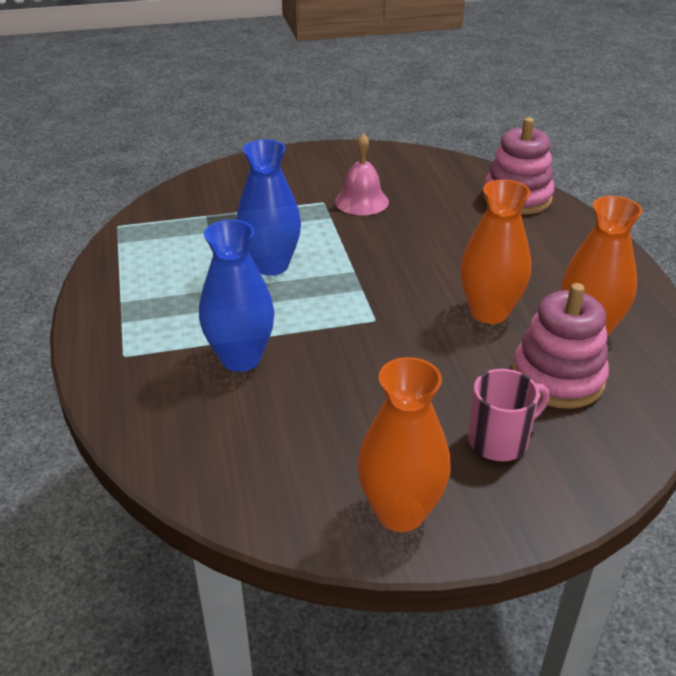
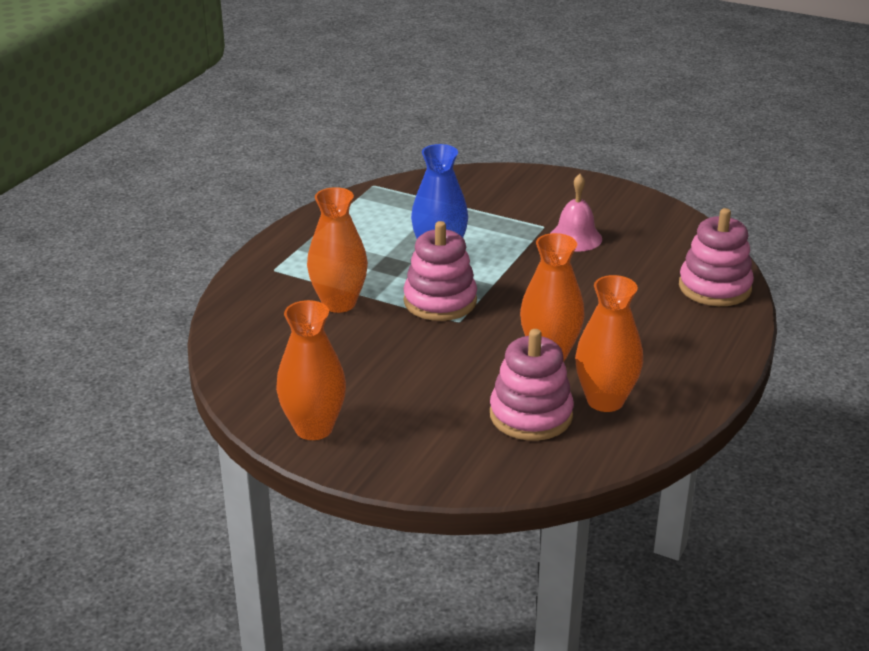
camera: 40 degrees right, 5 degrees down
(241, 358) = (339, 303): blue vase -> orange vase
(332, 309) = (440, 301): none -> pink stacking toy
(500, 441) = (431, 427): pink mug -> none

